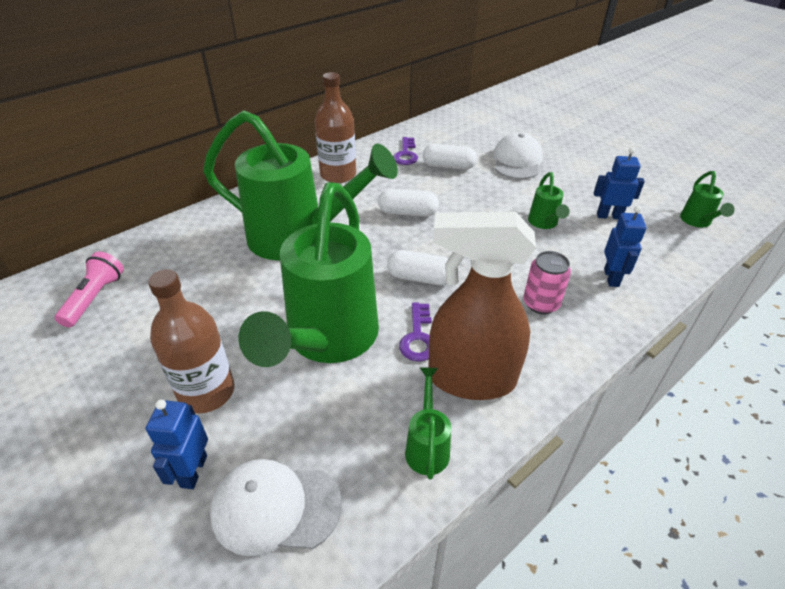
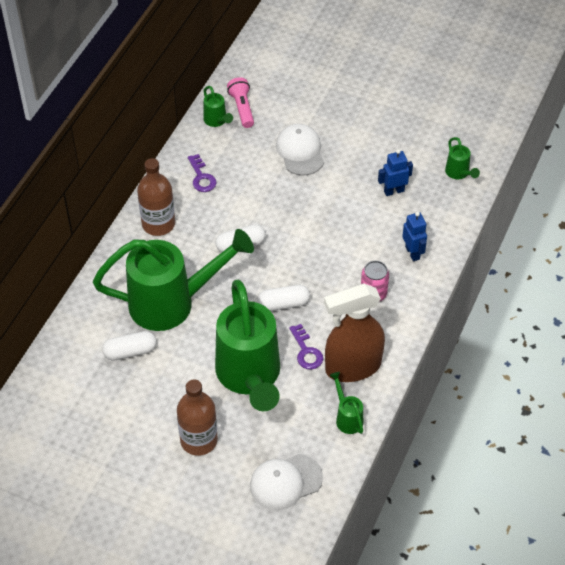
camera: 25 degrees left, 10 degrees up
(95, 298) = (64, 411): pink flashlight -> pink flashlight (242, 108)
(193, 471) = (227, 484): blue robot -> none
(448, 166) = (246, 179): white capsule -> white capsule (130, 351)
(544, 223) = (349, 217): green watering can -> green watering can (217, 121)

